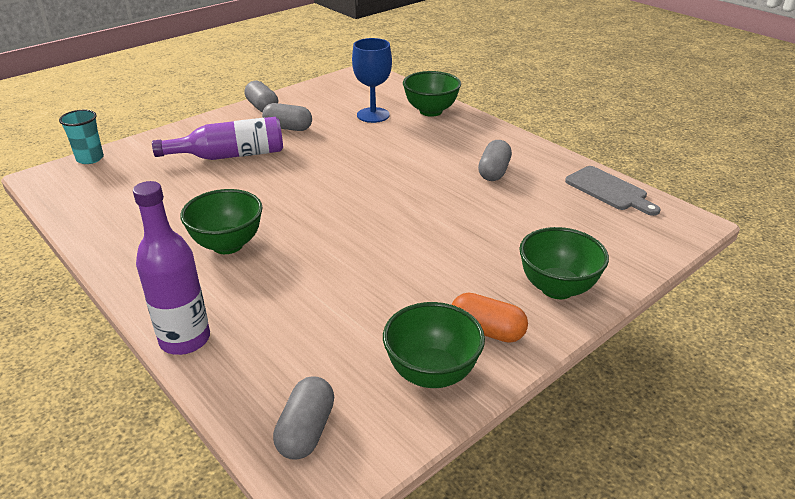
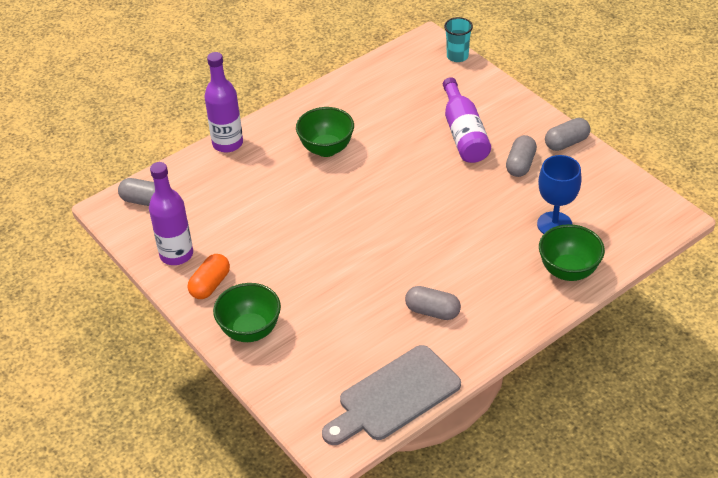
camera: 95 degrees right, 10 degrees up
(432, 373) = (176, 254): green bowl -> purple bottle
(609, 190) = (394, 396): grey cutting board -> grey cutting board, size x1.52

